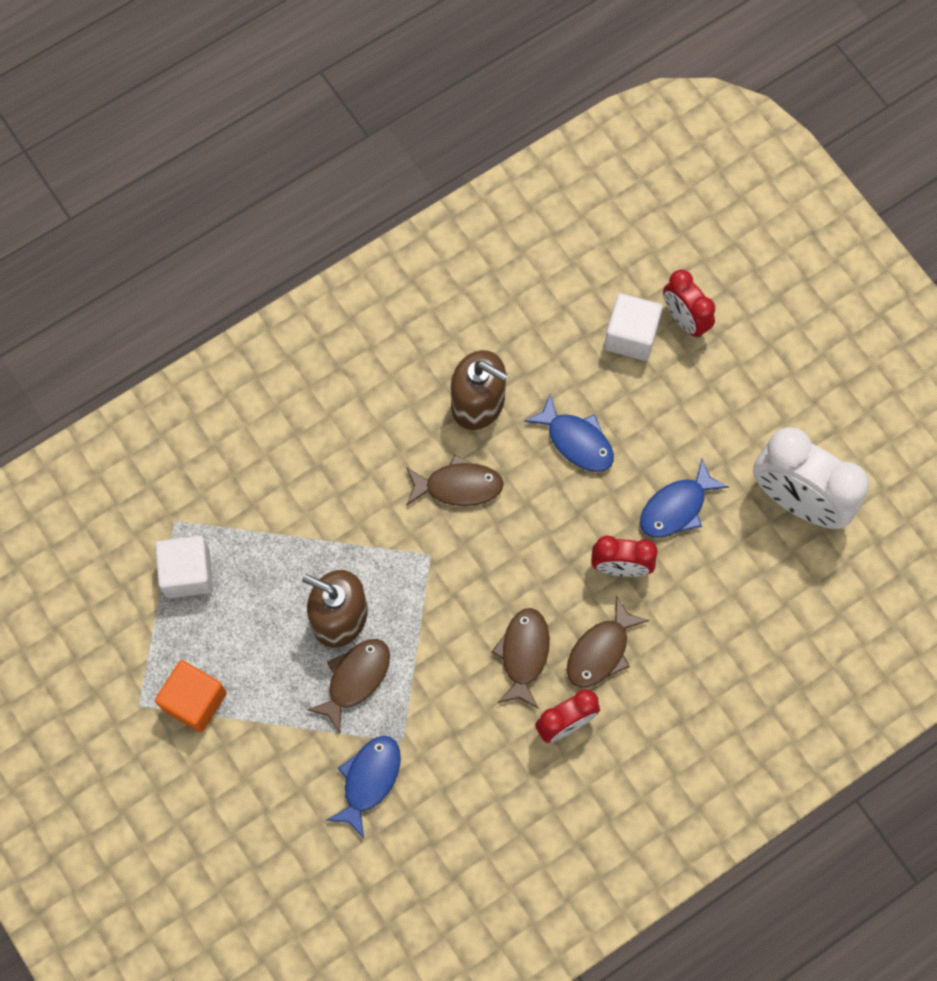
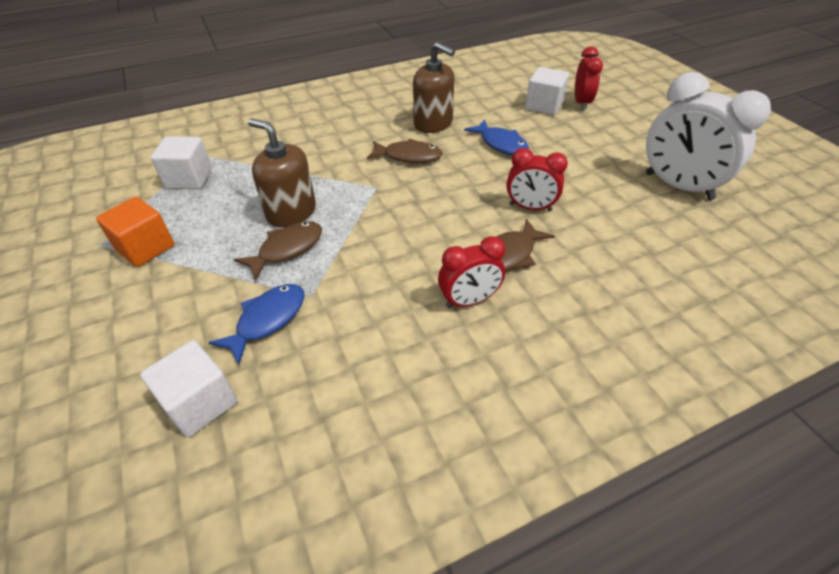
camera: 10 degrees right, 25 degrees down
(342, 880) = (200, 403): none -> white cube
(523, 654) = (438, 249): brown fish -> none
(676, 507) = (577, 181): blue fish -> none
(684, 319) = (581, 103): red clock -> red clock turned 150 degrees counterclockwise

